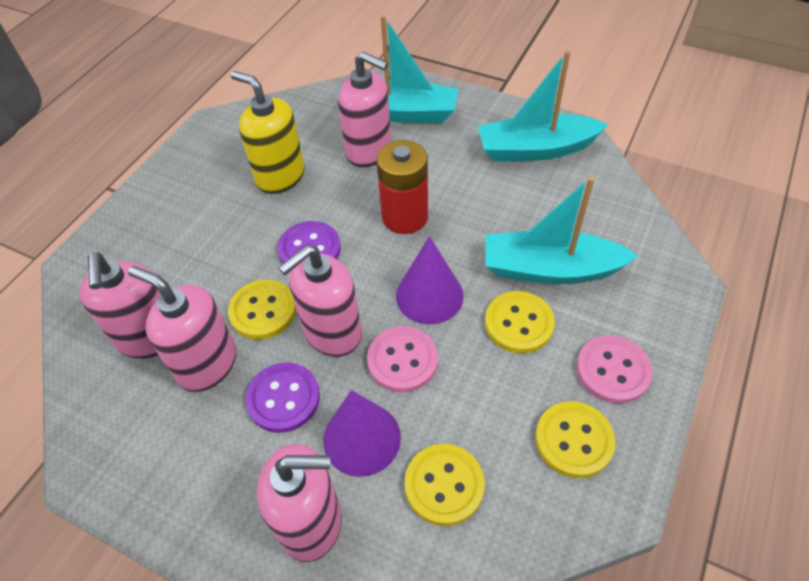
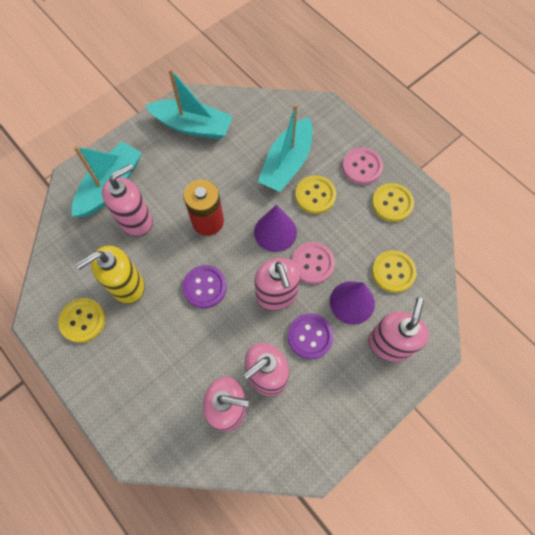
camera: 70 degrees left, 15 degrees up
(263, 311) = (241, 330): yellow button -> yellow button (83, 320)
(535, 149) = (193, 126): turquoise boat -> turquoise boat turned 90 degrees counterclockwise

